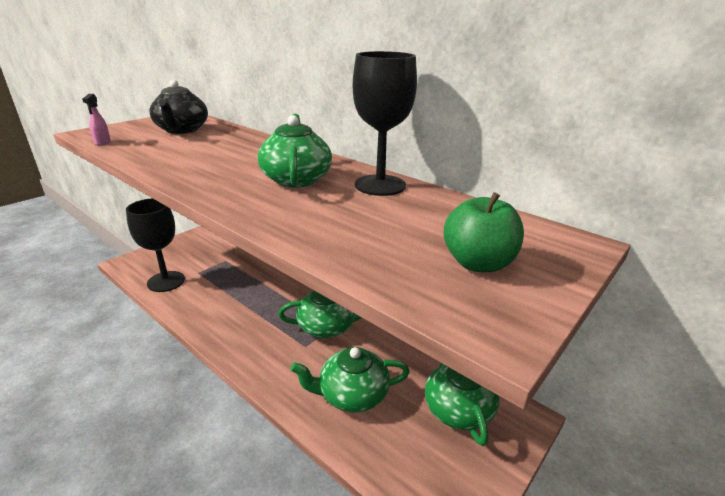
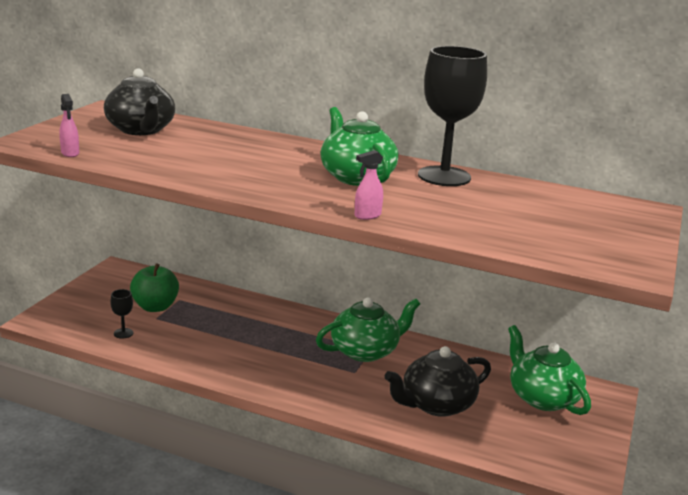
camera: 20 degrees left, 5 degrees down
(166, 281) = (123, 333): black goblet -> black goblet, size x0.40
(255, 217) = (367, 216): none -> pink spray bottle
(352, 395) = (436, 404): green teapot -> black teapot
(478, 263) = (586, 231): green apple -> green apple (155, 307)

